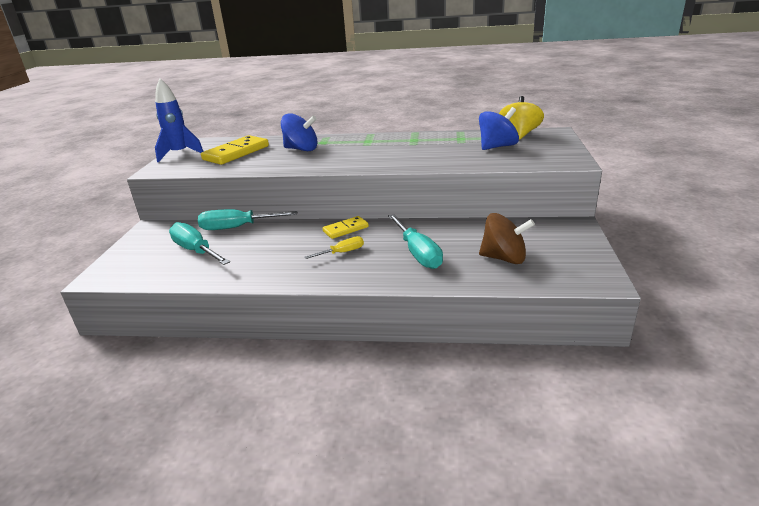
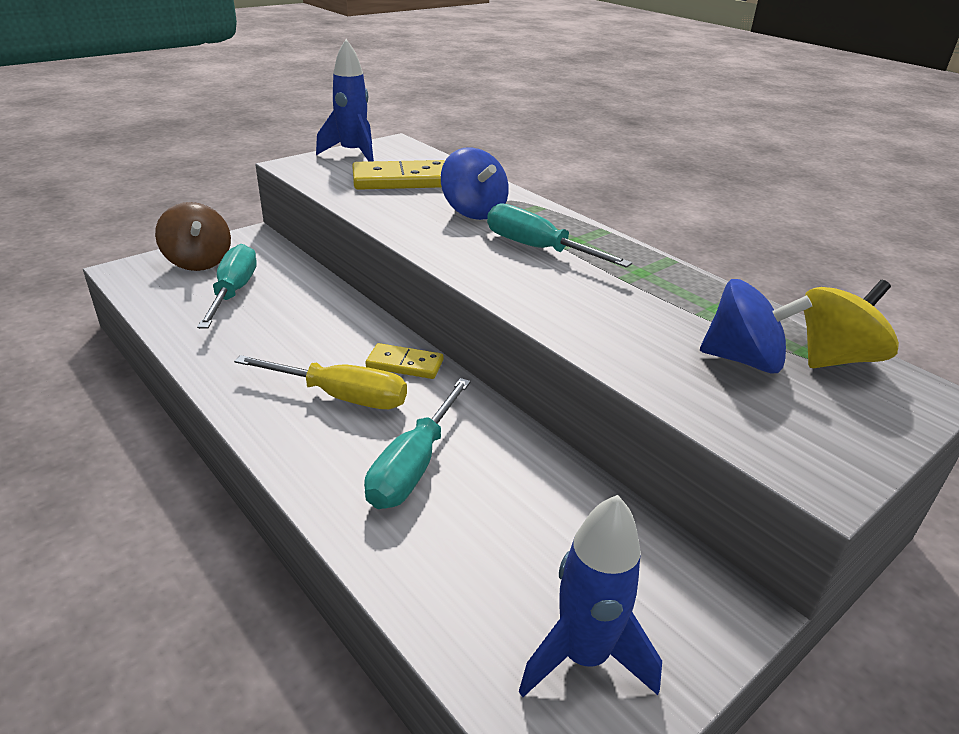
camera: 40 degrees right, 5 degrees up
(238, 227) = (315, 286): turquoise screwdriver -> turquoise screwdriver (538, 249)
(342, 252) = (341, 396): yellow screwdriver -> yellow screwdriver, size x1.76
(504, 258) = (502, 571): brown spinning top -> brown spinning top (198, 261)
(563, 260) = (583, 657): none -> blue rocket

